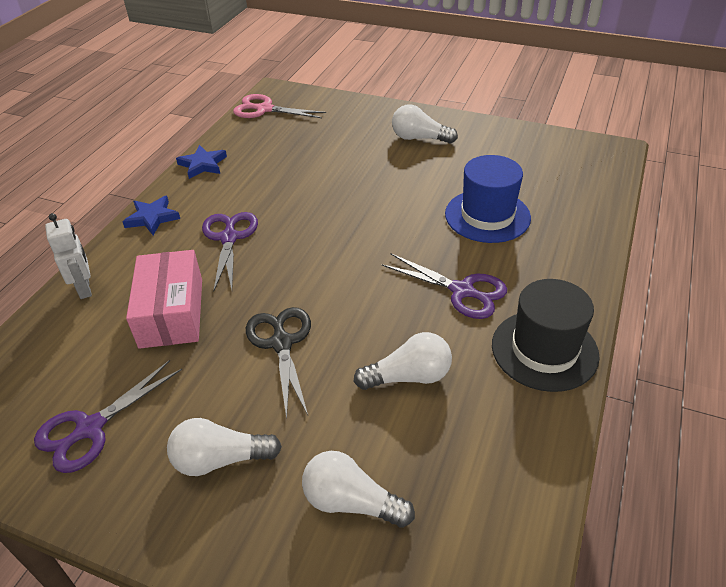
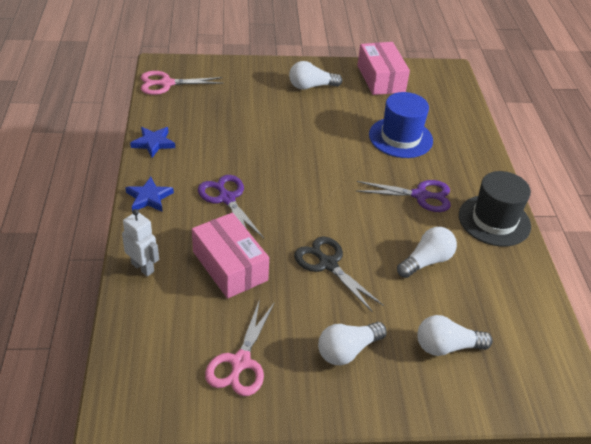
camera: 30 degrees left, 0 degrees up
(90, 428) = (240, 362): purple scissors -> pink scissors
(512, 144) = (381, 78): none -> pink box

